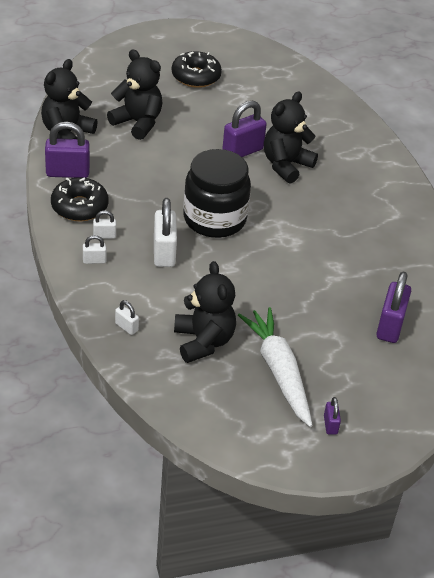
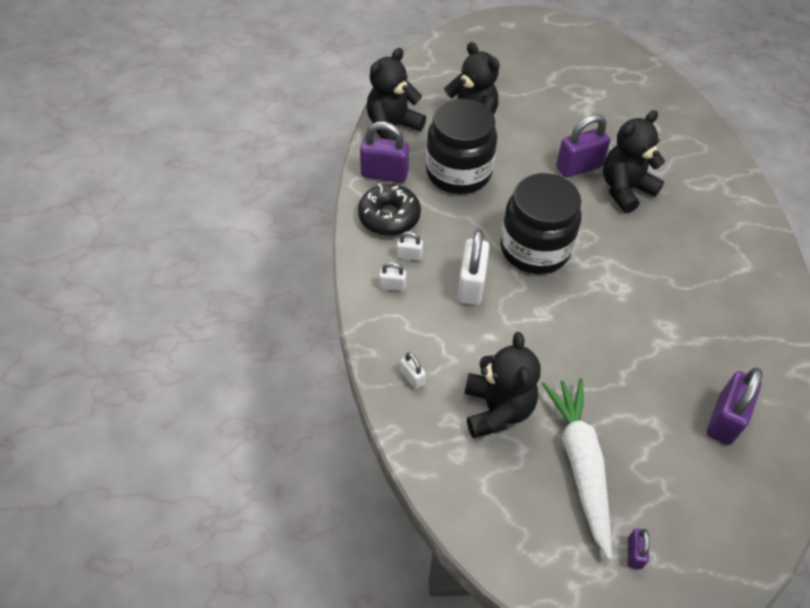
camera: 15 degrees right, 10 degrees up
(135, 165) = (458, 173): none -> black jar
(196, 76) = (541, 73): black donut -> none

